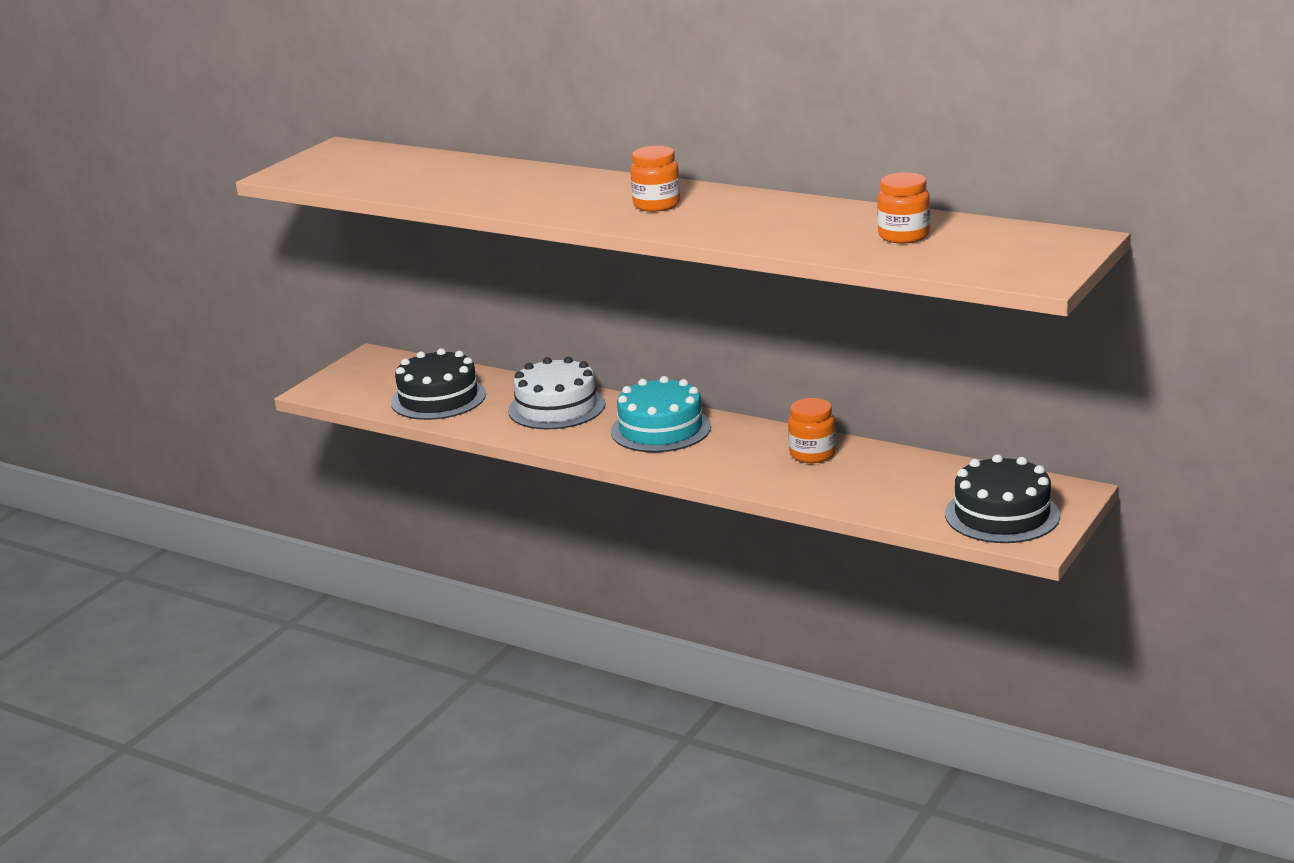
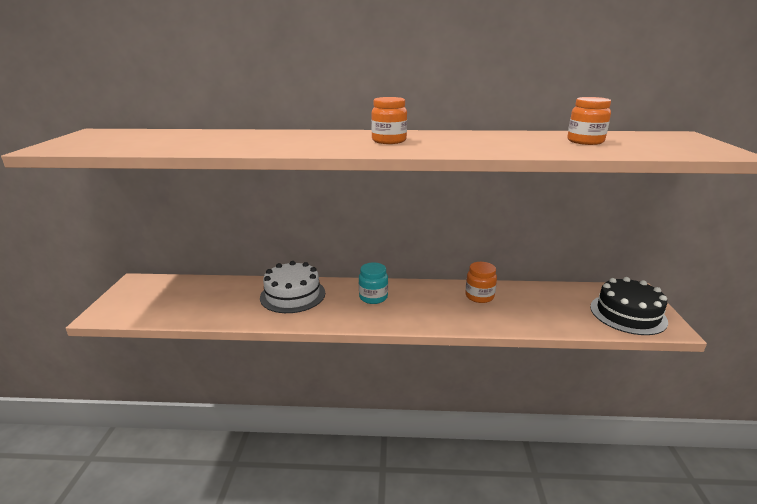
camera: 30 degrees left, 0 degrees up
(438, 398) = (203, 303): black cake -> none
(661, 429) = (373, 297): turquoise cake -> turquoise jar

